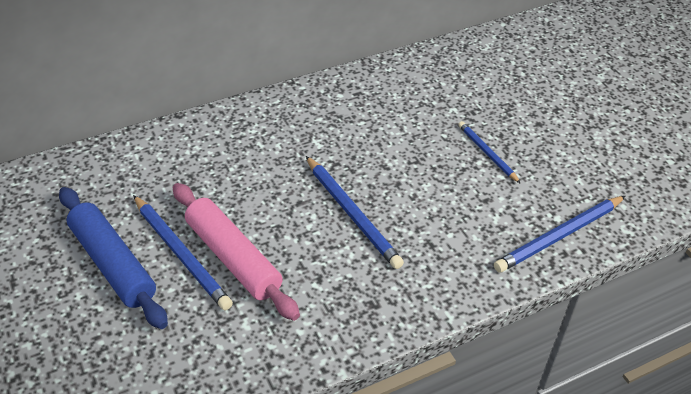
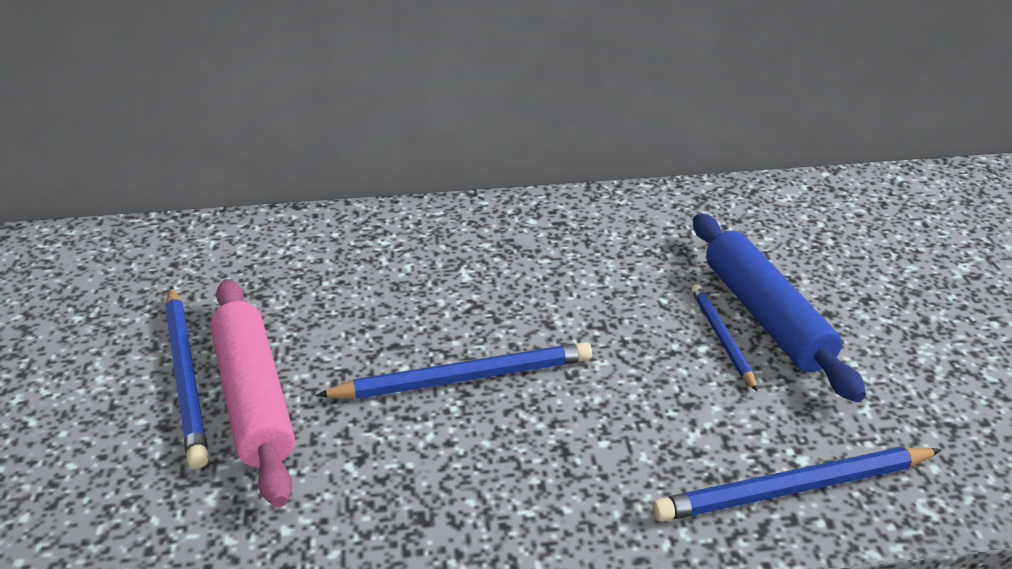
camera: 20 degrees right, 10 degrees down
(113, 264) = (88, 368): blue rolling pin -> blue rolling pin (765, 316)
(352, 214) = (463, 378): blue pencil -> blue pencil turned 90 degrees counterclockwise

